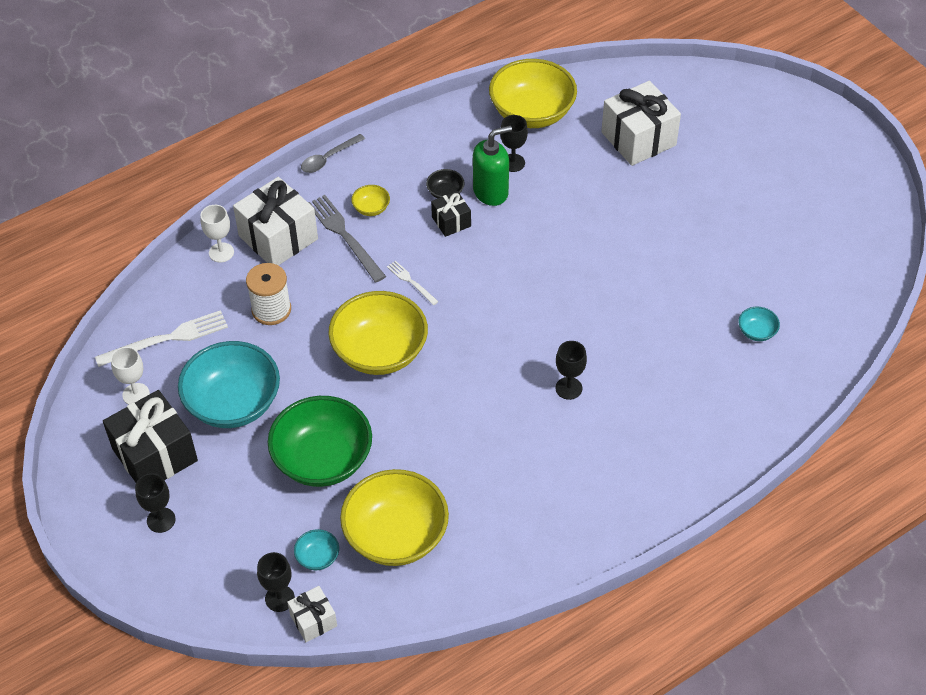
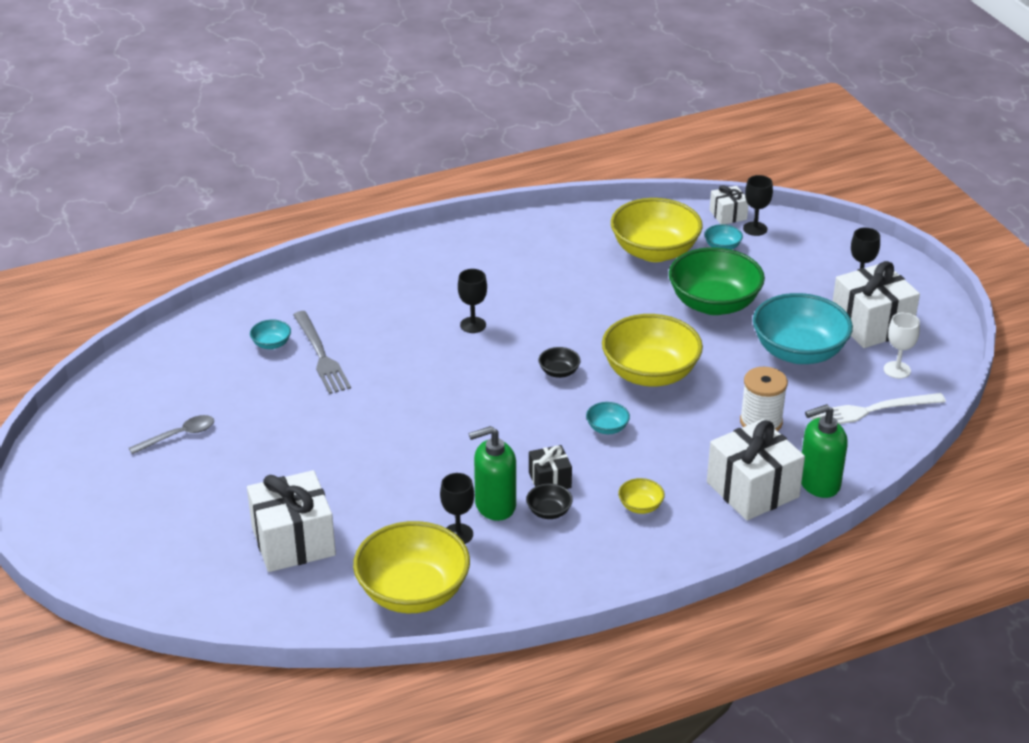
camera: 170 degrees left, 15 degrees down
(155, 455) = (871, 324): black gift -> white gift
(221, 252) = (818, 483): white goblet -> green soap dispenser
(328, 158) = (687, 571): grey spoon -> grey spoon (179, 436)
(344, 236) = (675, 481): grey fork -> grey fork (321, 355)
(411, 282) = (607, 428): white fork -> turquoise bowl
(468, 340) = (559, 372): none -> black bowl

